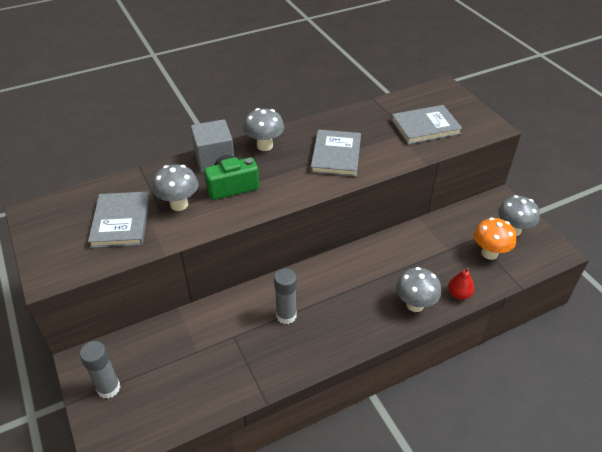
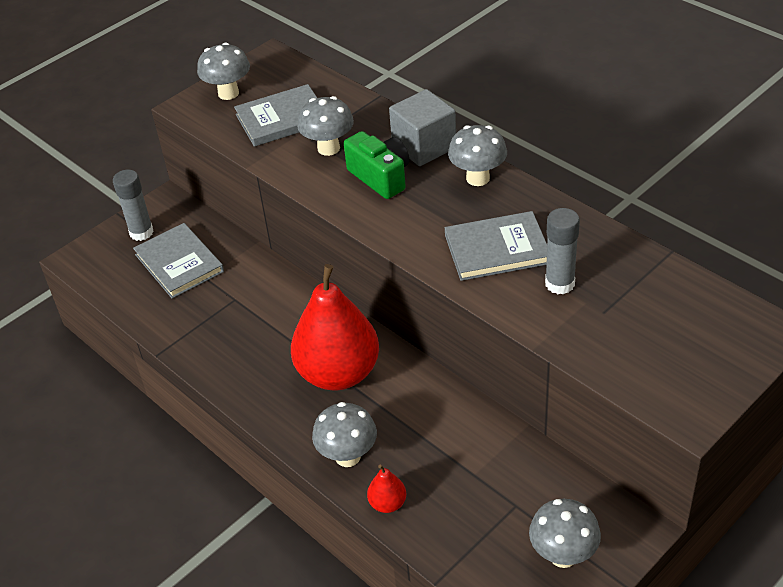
camera: 75 degrees right, 0 degrees up
(56, 247) = (228, 93): none -> grey mushroom
(286, 315) = (280, 334): grey glue stick -> grey glue stick (560, 284)
(340, 292) = (338, 373): none -> red pear
(425, 127) = (631, 329): grey book -> grey book (179, 263)
(489, 253) = (491, 529): orange mushroom -> none

